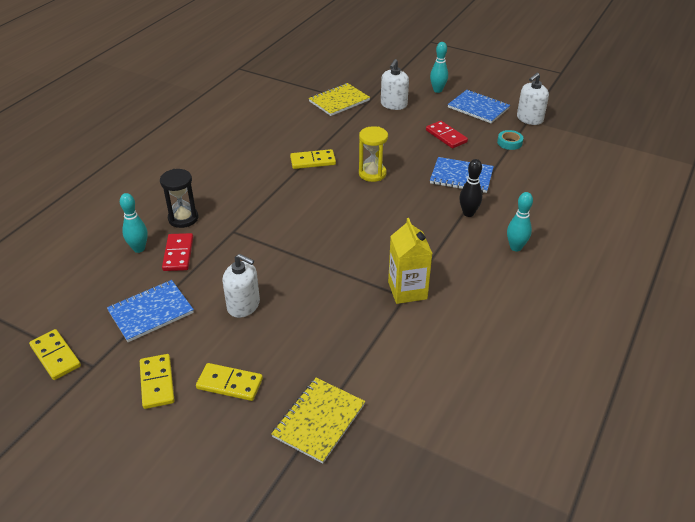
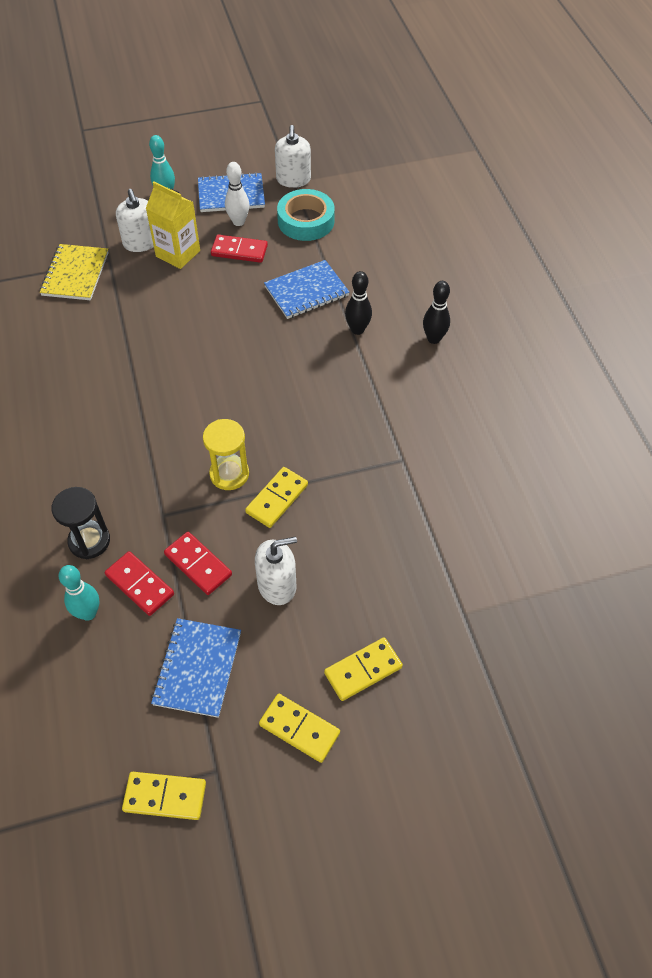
camera: 45 degrees left, 15 degrees up
(218, 266) = (198, 564): none -> red domino
(313, 161) = (141, 371): yellow domino -> yellow domino (277, 499)
(319, 421) = (473, 635): yellow notebook -> none
(372, 174) = (220, 345): yellow hourglass -> yellow hourglass (229, 474)
(407, 290) = (398, 452): yellow carton -> yellow carton (178, 253)
(465, 122) = (238, 222): none -> white bowling pin
(509, 142) = (306, 221): turquoise tape -> turquoise tape, size x1.88
(515, 247) = (433, 339): turquoise bowling pin -> black bowling pin

